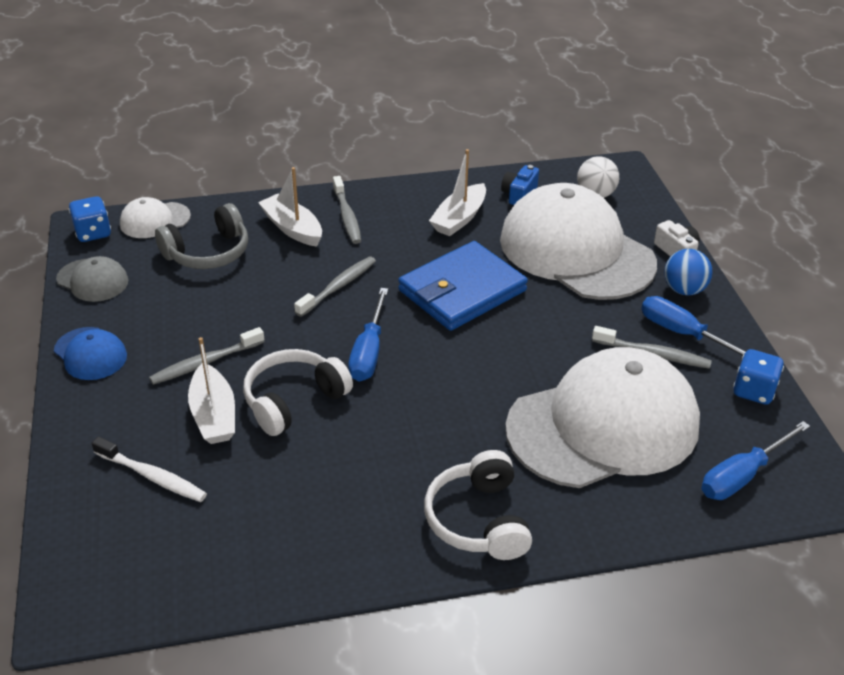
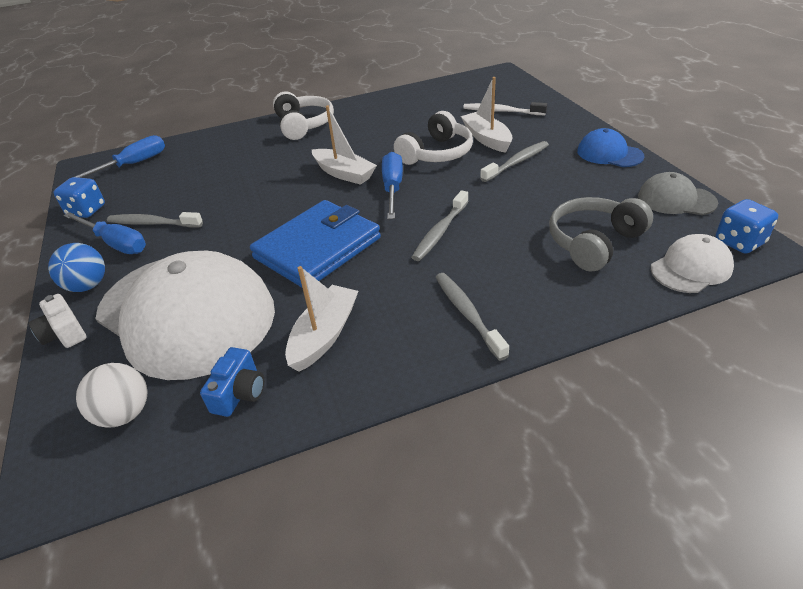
camera: 175 degrees right, 0 degrees up
(292, 228) = (523, 285): white boat -> white boat (344, 173)
(604, 425) = (214, 174): white cap -> none

